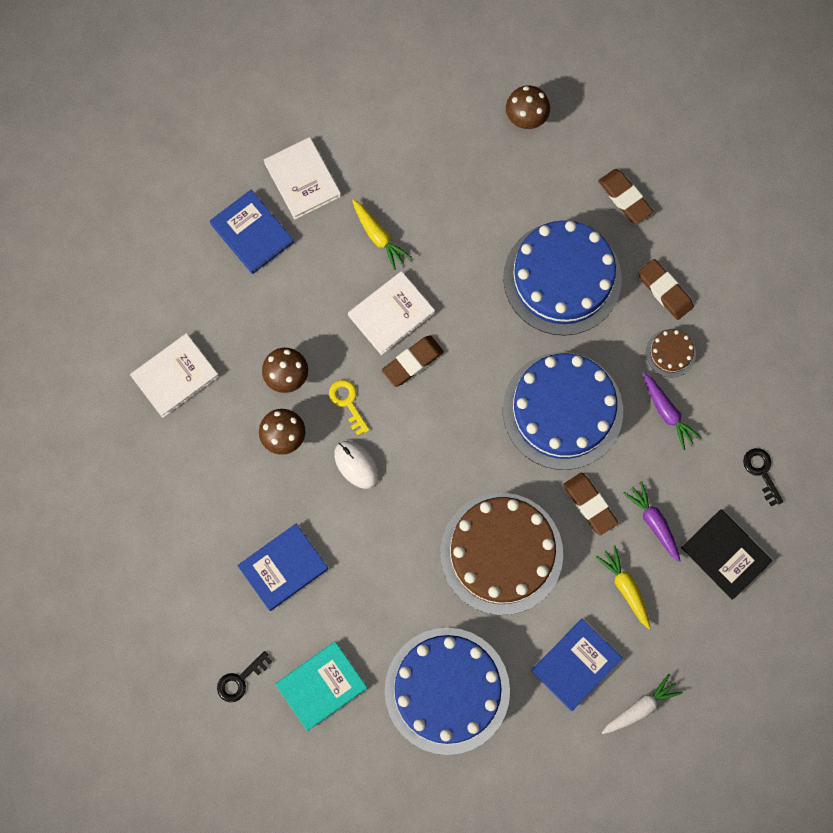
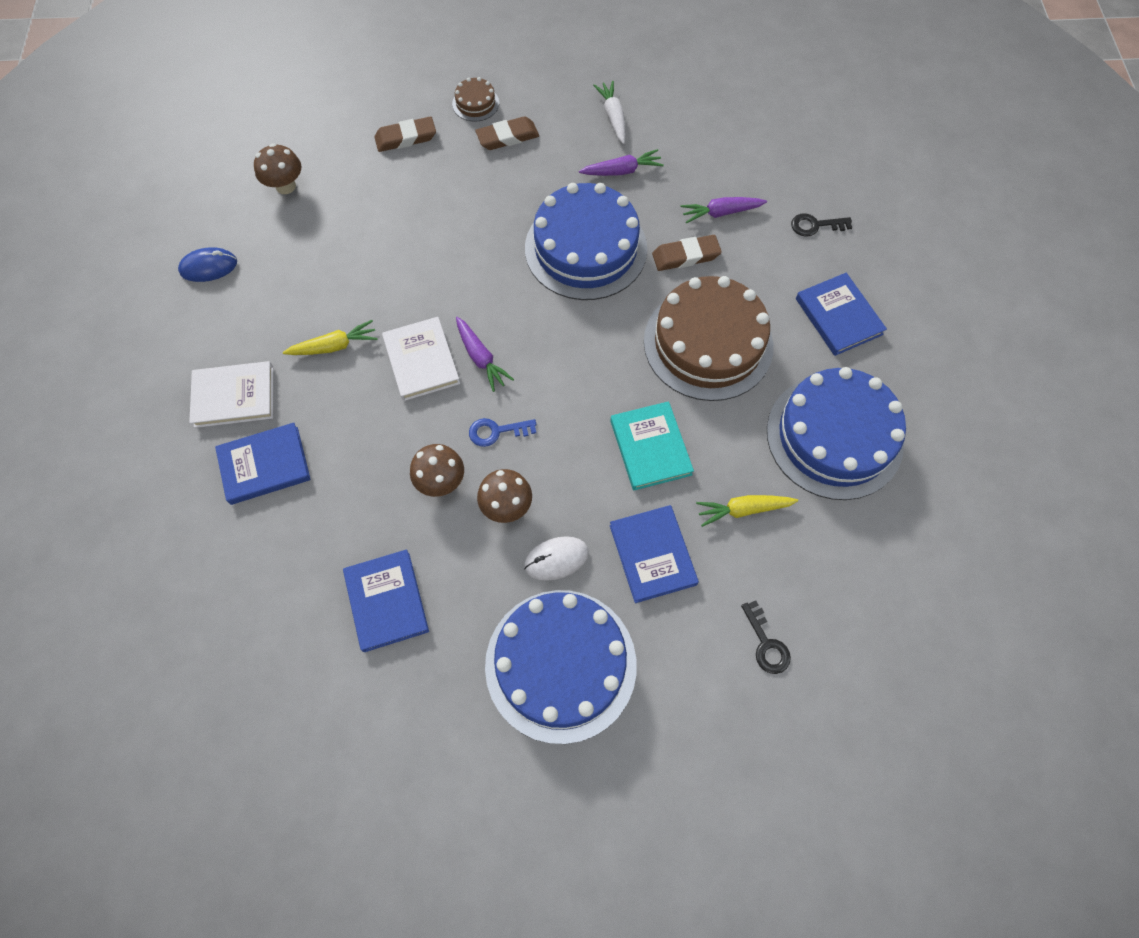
camera: 70 degrees left, 10 degrees down
(175, 376) = (387, 601): white book -> blue book
(321, 686) = (797, 558): turquoise book -> turquoise book (650, 447)
(347, 403) = (496, 431): yellow key -> blue key
(356, 465) = (566, 445): white mouse -> white mouse (556, 559)
(412, 362) = (481, 358): brown eraser -> purple carrot
(416, 96) = (209, 267): none -> blue mouse
(562, 278) = (457, 208): blue cake -> blue cake (560, 664)
(625, 587) = (775, 254): yellow carrot -> yellow carrot (743, 510)
(640, 707) = (894, 278): white carrot -> white carrot (613, 117)
(670, 353) = (567, 151): brown cake -> brown cake (475, 103)
(725, 554) = (769, 171): black book -> none
(761, 472) = (703, 123): black key -> black key (815, 225)

